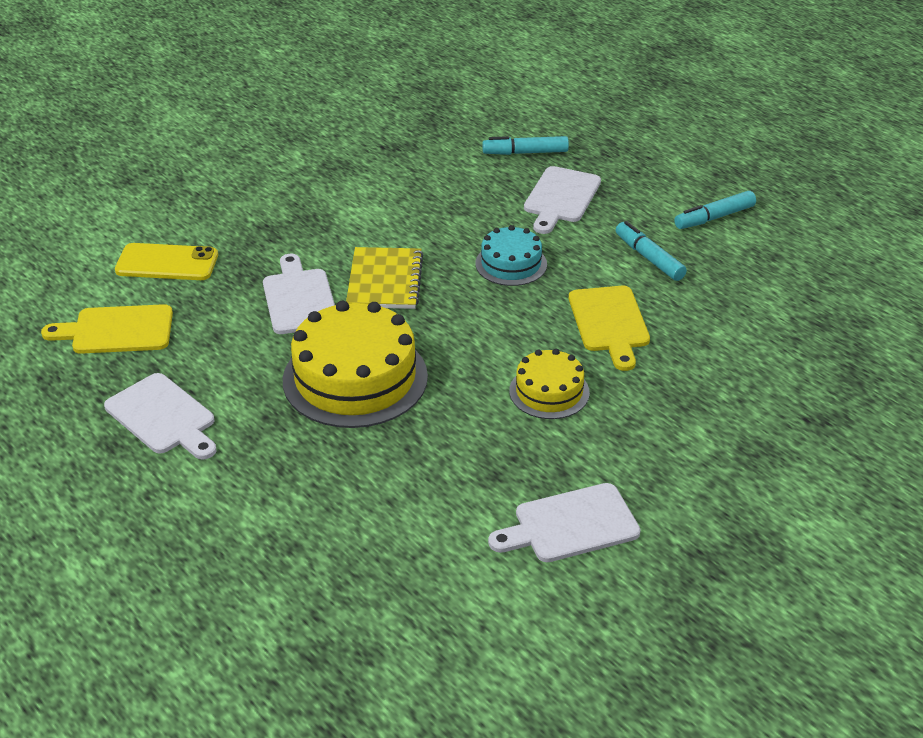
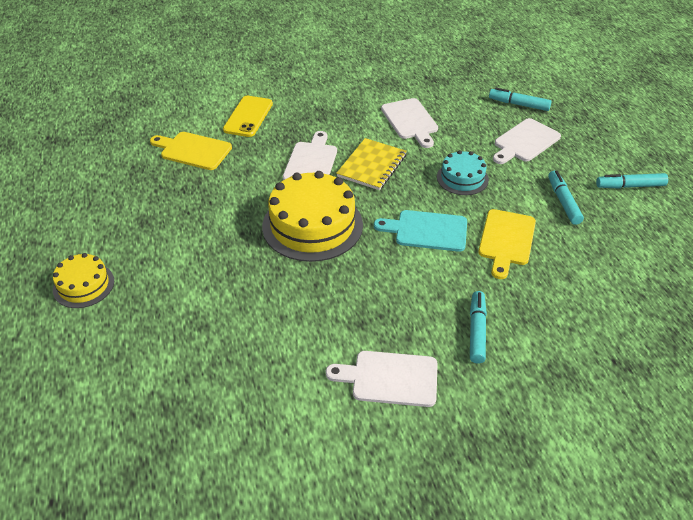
camera: 25 degrees right, 5 degrees up
(163, 417) = (183, 213): white cutting board -> white cutting board (410, 121)
(167, 263) = (248, 117): yellow phone -> yellow phone turned 75 degrees clockwise
(507, 341) = (427, 231): none -> turquoise cutting board
(549, 391) = (434, 276): yellow cake -> yellow cake (83, 285)
(638, 437) = (477, 331): none -> turquoise marker

